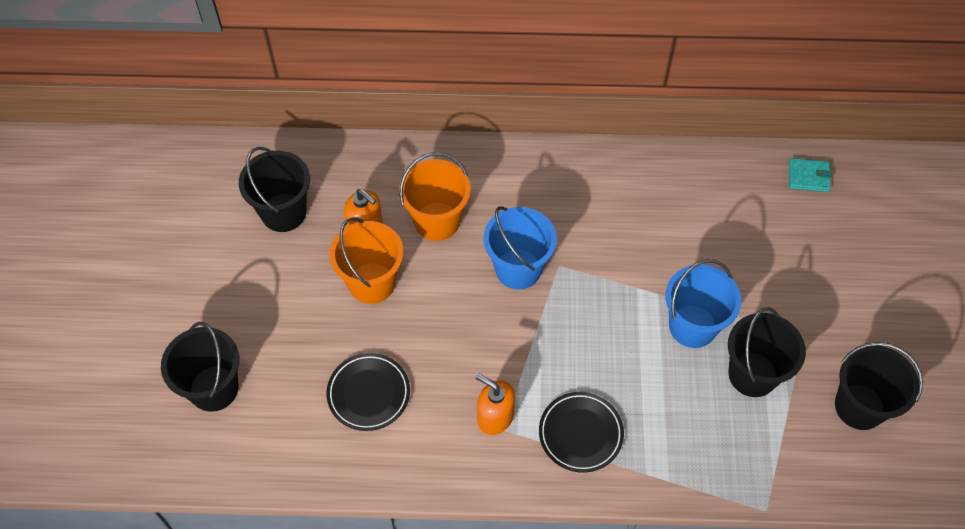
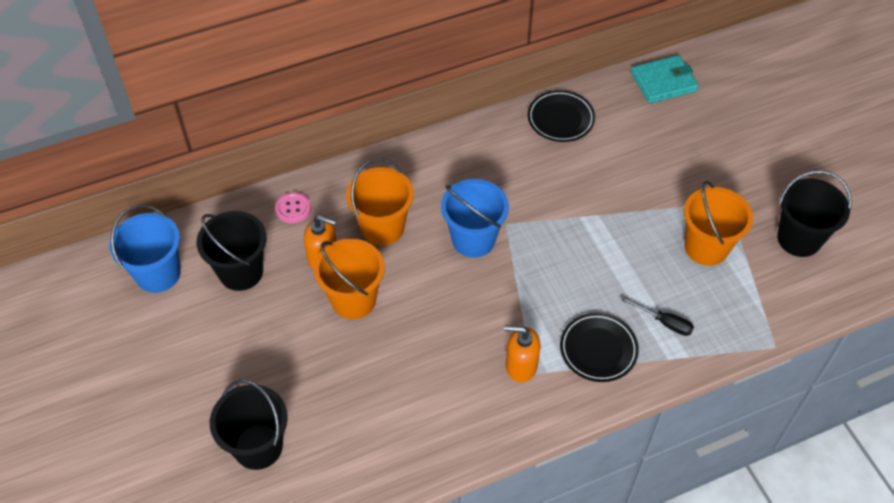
camera: 25 degrees left, 5 degrees down
(363, 168) = (293, 208): none -> pink button
(368, 393) = (402, 392): black plate -> black plate (560, 119)
(663, 435) = (664, 322): none -> black screwdriver
(692, 326) = (639, 229): blue bucket -> blue bucket (158, 274)
(752, 374) = (706, 247): black bucket -> orange bucket
(808, 177) = (663, 82): turquoise wallet -> turquoise wallet, size x1.55

